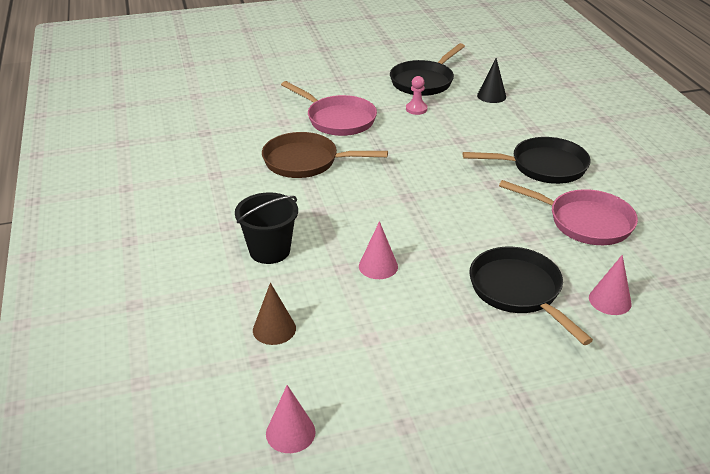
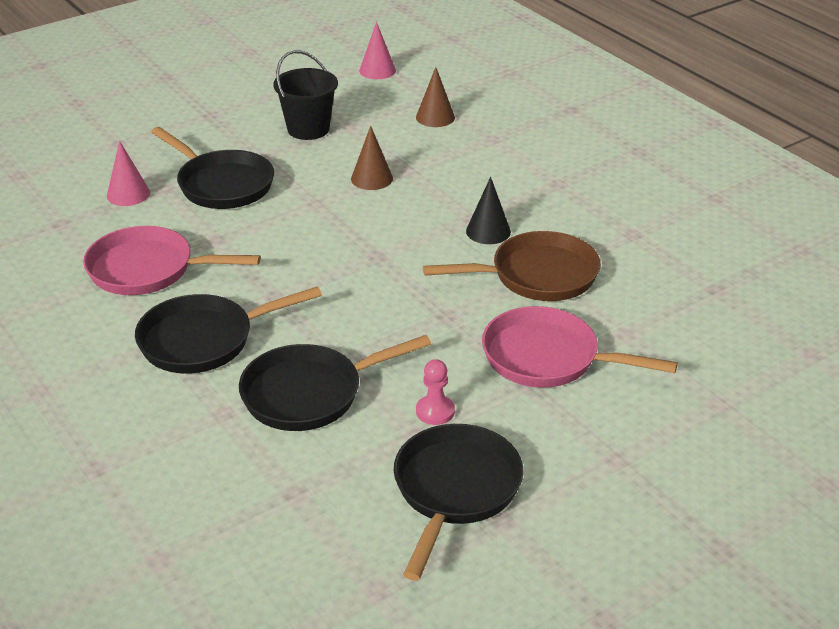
camera: 160 degrees right, 0 degrees up
(269, 251) = (491, 170): black bucket -> black bucket (308, 129)
(378, 266) = (372, 178): pink cone -> brown cone
(482, 128) = (309, 394): none -> black pan
(491, 96) = (312, 480): black cone -> black cone (488, 231)

